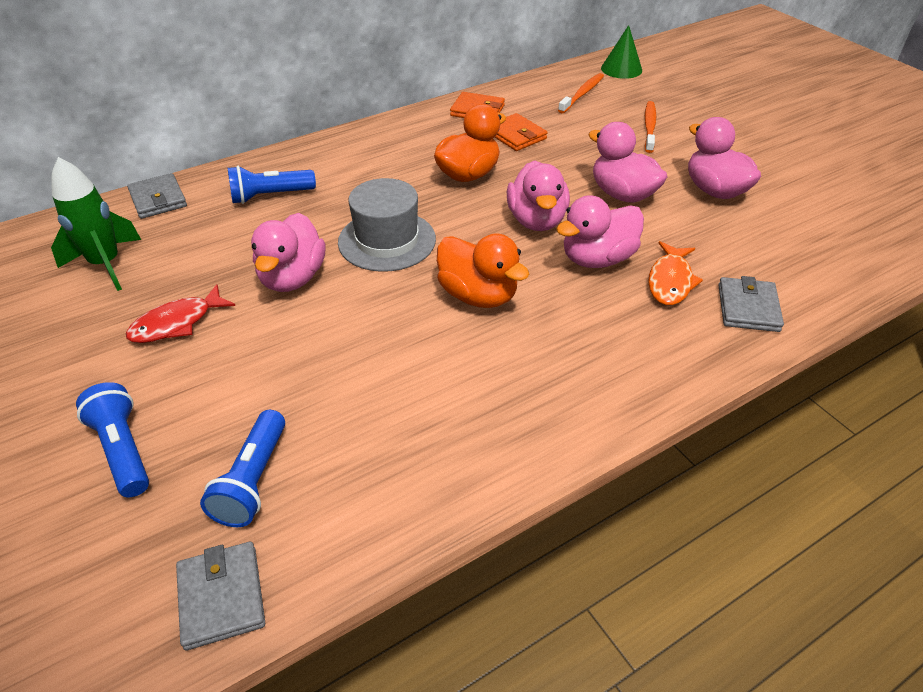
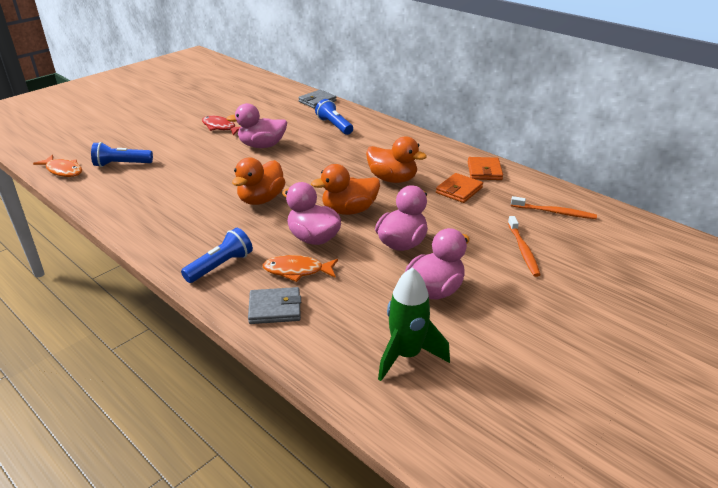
camera: 75 degrees right, 10 degrees down
(106, 264) = (259, 103): green rocket -> green rocket (406, 355)
(123, 450) = (140, 135): blue flashlight -> blue flashlight (220, 266)
(221, 597) = (63, 170): grey wallet -> orange fish
(387, 240) = (305, 164): grey hat -> none
(536, 220) = (349, 210): pink duck -> orange duck
(621, 69) = (626, 228): green cone -> none
(649, 127) = (523, 250): orange toothbrush -> orange toothbrush turned 90 degrees clockwise

